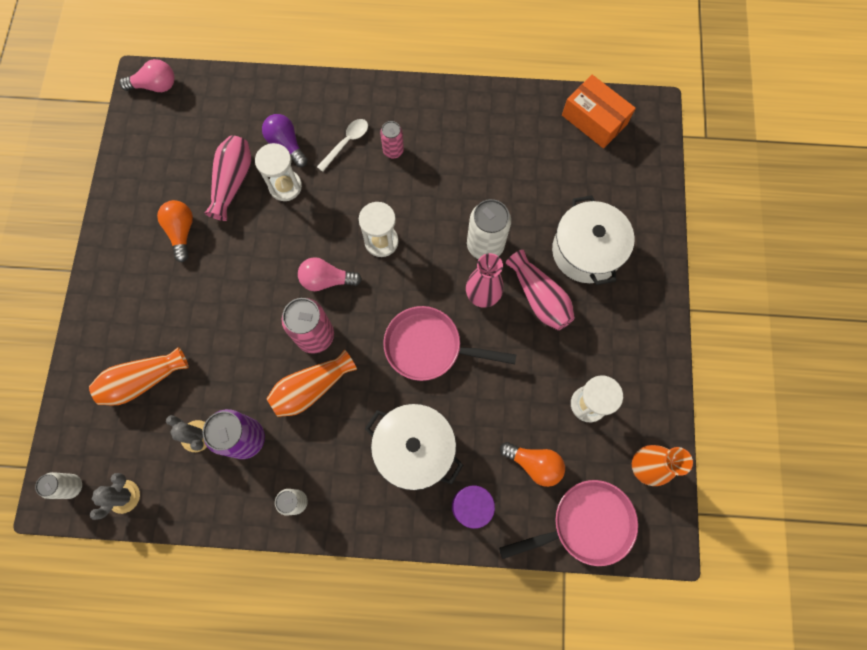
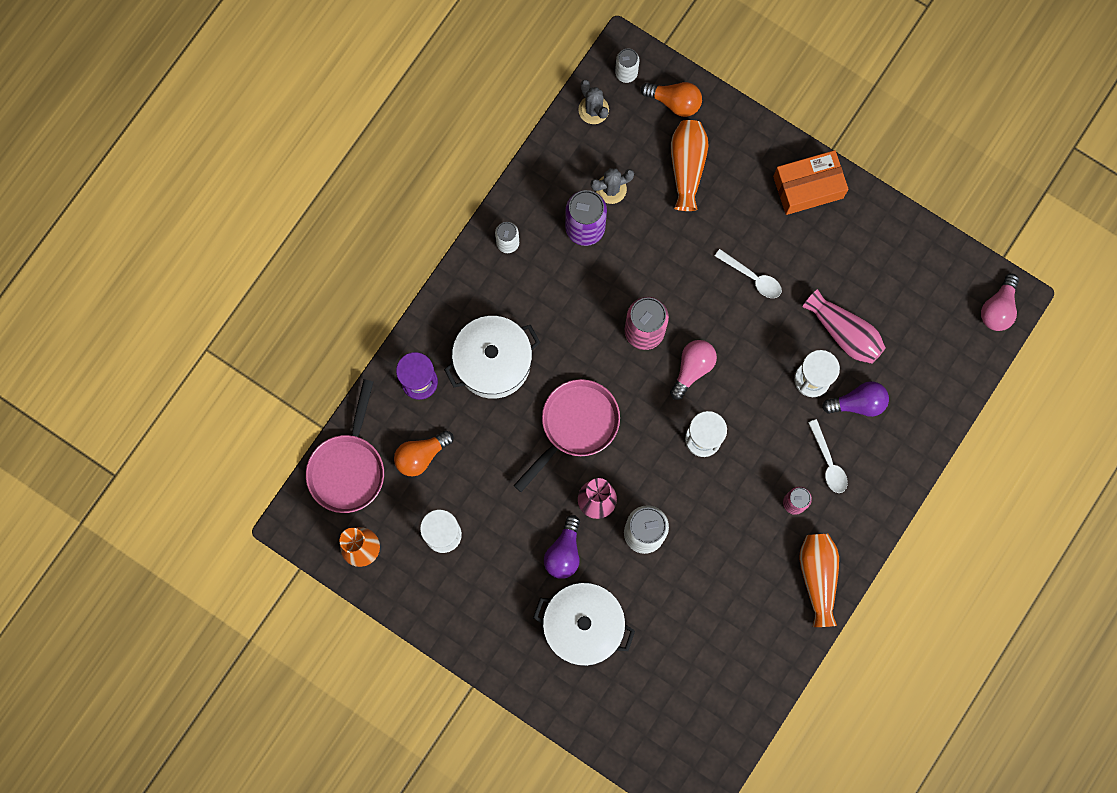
camera: 120 degrees right, 5 degrees up
(182, 232) = (816, 262): orange light bulb -> orange light bulb (674, 102)
(221, 274) = (753, 278): none -> white spoon
(311, 388) = (597, 304): orange vase -> orange vase (818, 577)
(539, 297) = (564, 552): pink vase -> purple light bulb
(594, 120) = (717, 726): orange box -> orange box (808, 187)

